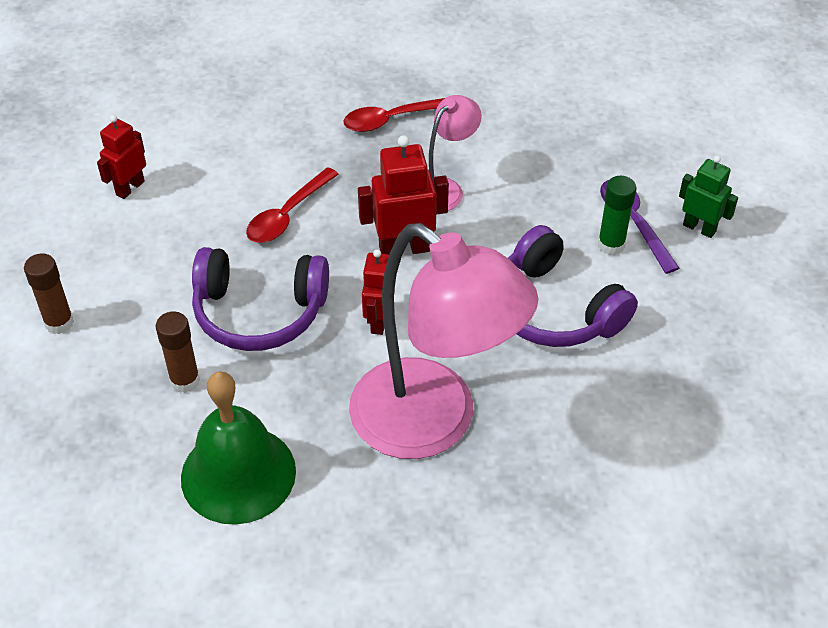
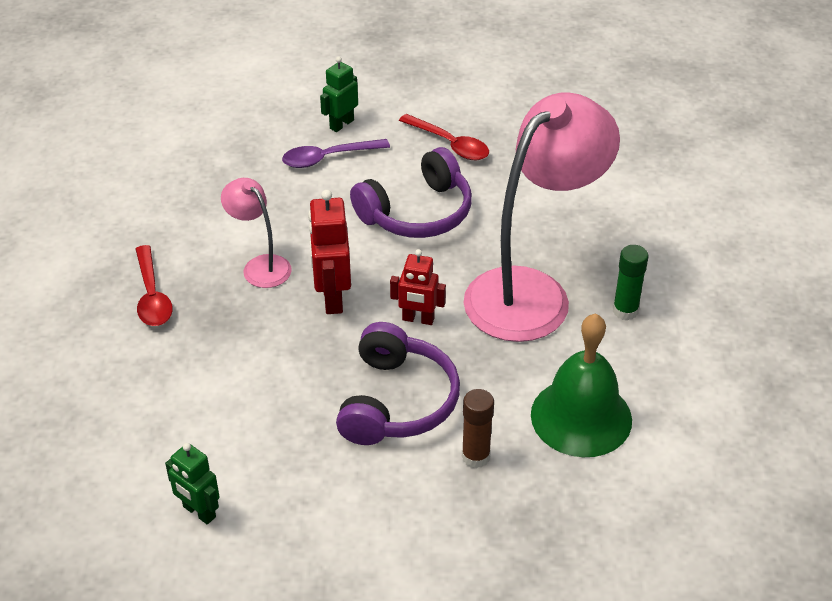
camera: 85 degrees left, 5 degrees down
(59, 323) = (391, 564): brown glue stick -> none
(130, 188) = (199, 512): red robot -> green robot
(287, 215) = (270, 379): red spoon -> red spoon (449, 144)
(611, 245) = (351, 173): green glue stick -> green glue stick (625, 311)

